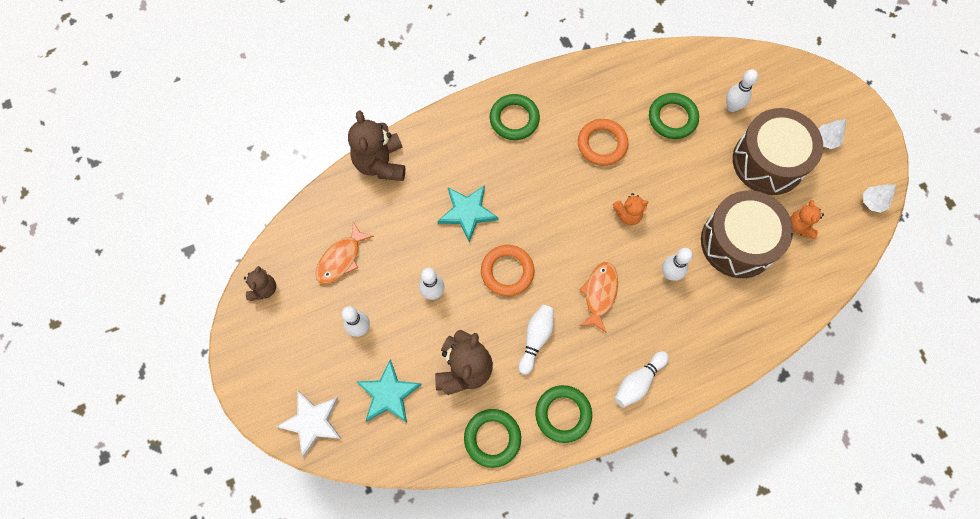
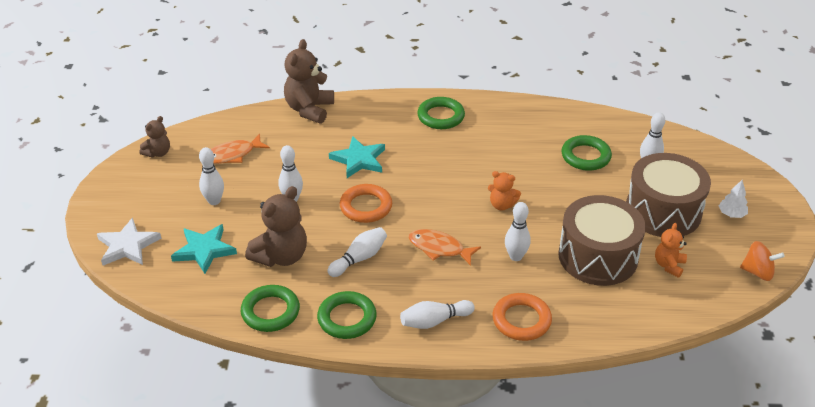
camera: 25 degrees right, 30 degrees down
(599, 294) = (439, 248): orange fish -> orange fish turned 105 degrees counterclockwise
(602, 144) = (508, 154): orange ring -> orange ring (521, 320)
(873, 202) = (757, 272): white tree -> orange spinning top

